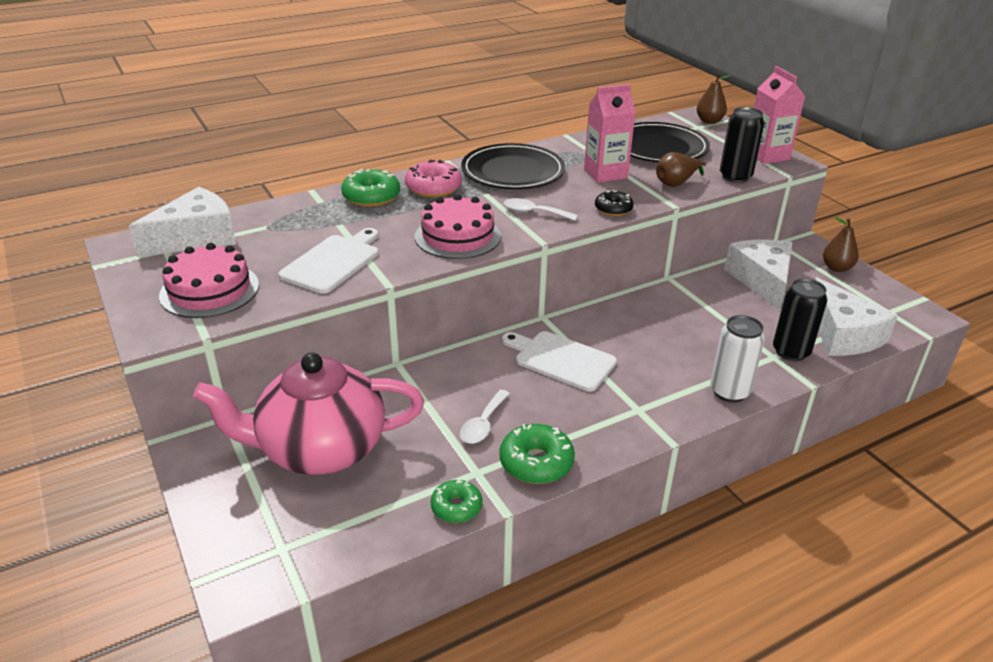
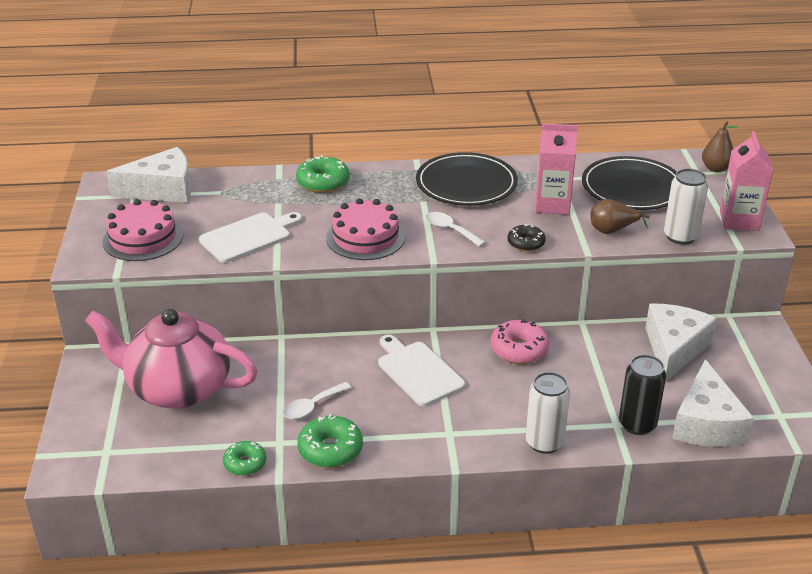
camera: 25 degrees right, 0 degrees up
(433, 188) = (382, 185): pink donut -> pink donut (519, 349)
(735, 177) = (680, 237): black can -> white can
(836, 268) = (767, 357): brown pear -> none

